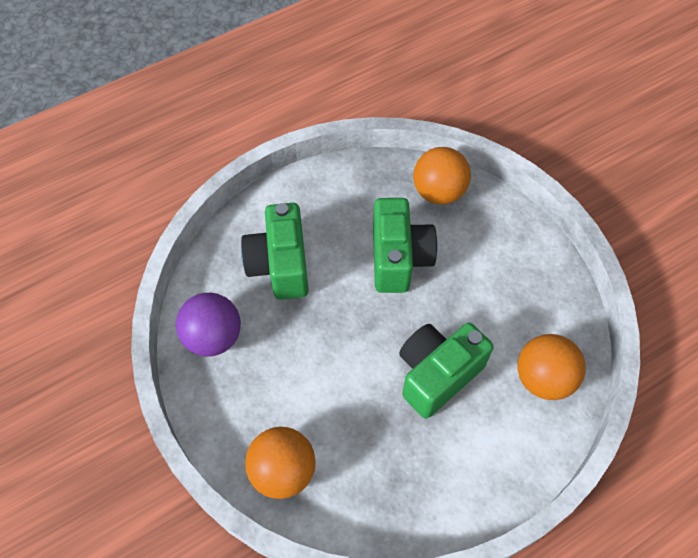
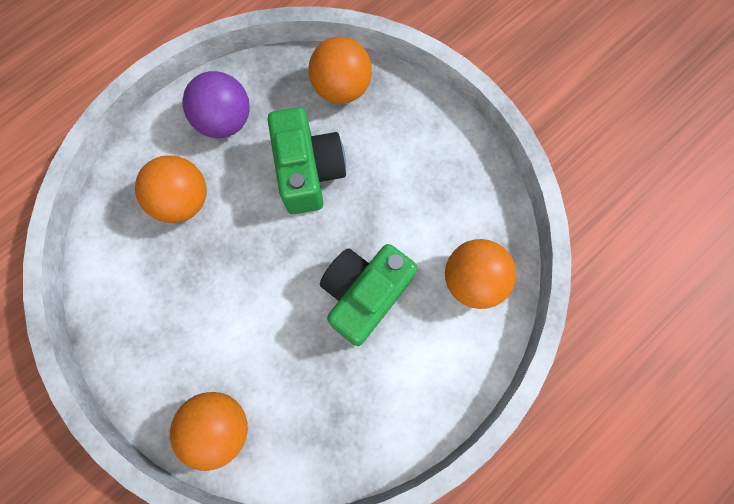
camera: 10 degrees left, 15 degrees up
(213, 337) = (124, 294): purple ball -> purple ball (225, 120)
(280, 265) = (183, 200): green camera -> orange ball

